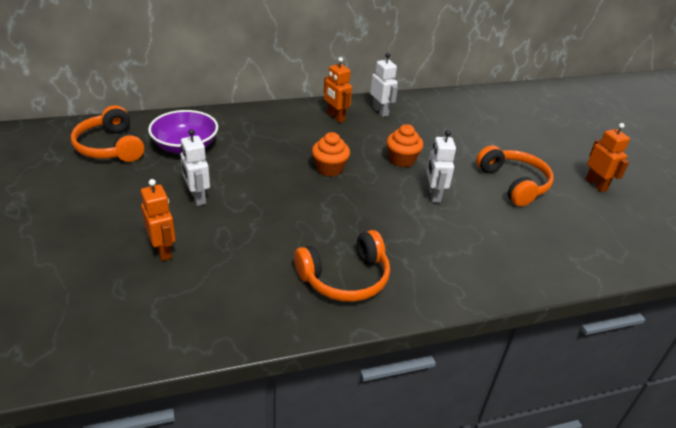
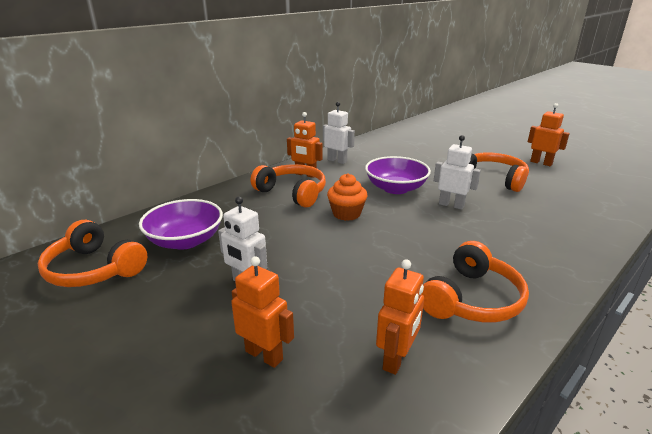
camera: 25 degrees left, 10 degrees down
(241, 291) = (396, 359): none -> orange robot
(305, 132) = (292, 193): none -> orange headphones
(402, 160) = (395, 188): orange cupcake -> purple bowl
(433, 195) = (451, 205): white robot -> white robot turned 150 degrees clockwise

